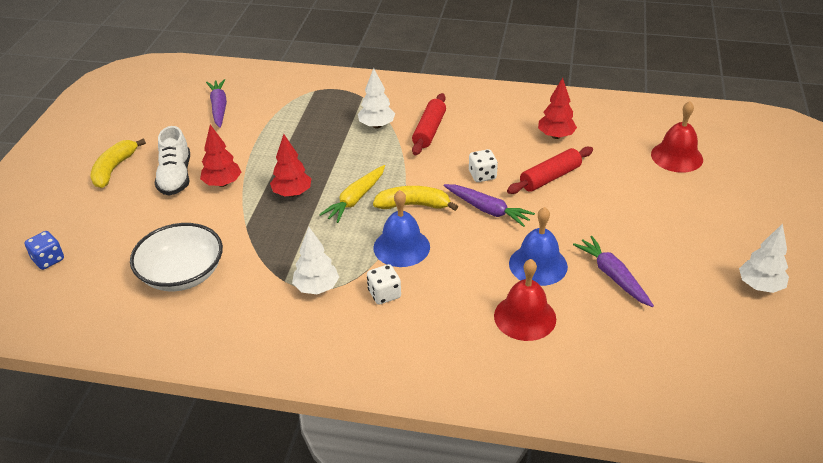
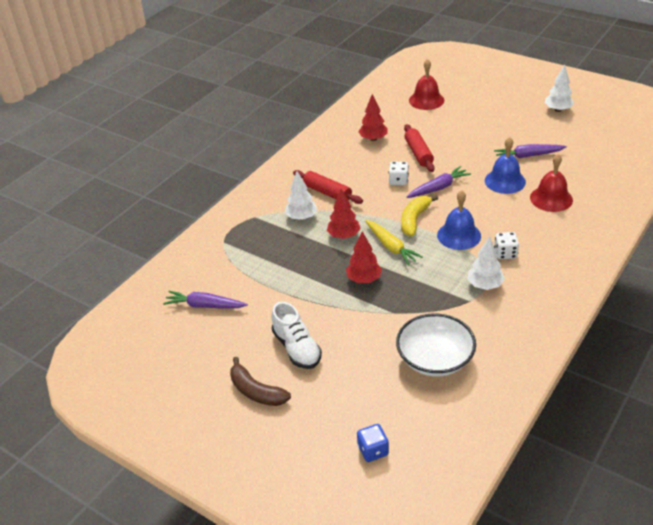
camera: 65 degrees left, 0 degrees up
(114, 169) = (256, 391): yellow banana -> brown banana
(175, 177) = (297, 348): white shoe -> white shoe turned 45 degrees clockwise
(222, 183) = (325, 319): red tree -> red tree (344, 236)

